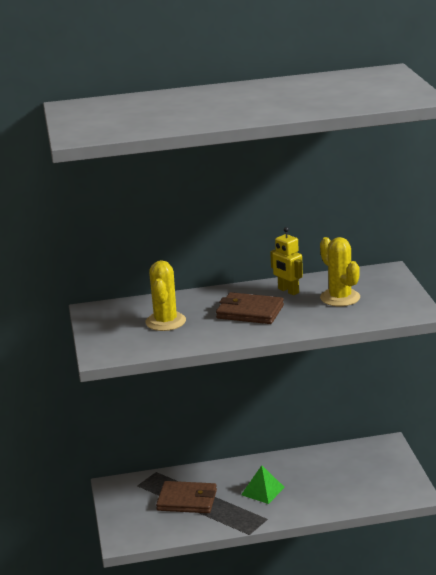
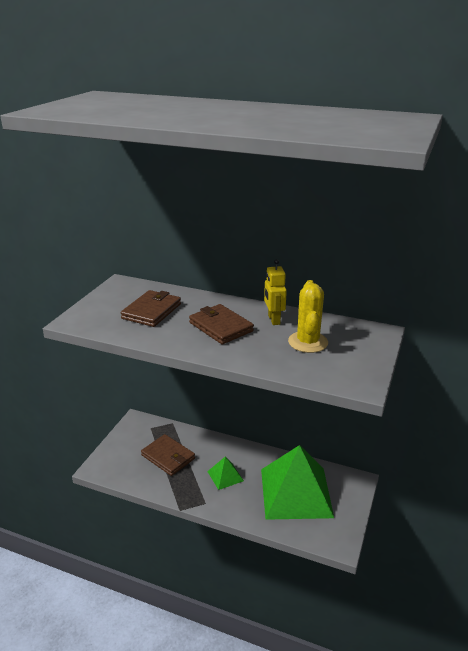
camera: 30 degrees right, 5 degrees up
(165, 322) = (152, 311): yellow cactus -> brown wallet
(342, 475) = (296, 492): none -> green pyramid

